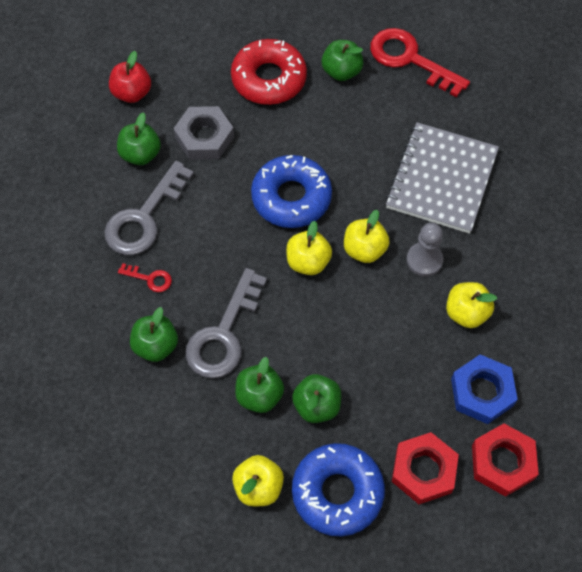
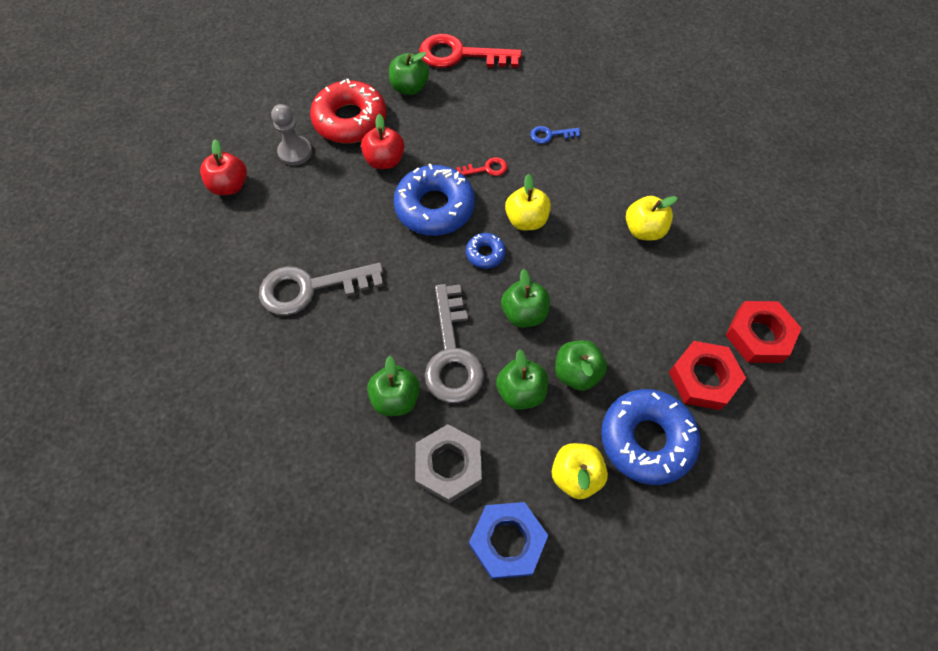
camera: 30 degrees left, 0 degrees up
(140, 154) = (271, 234): green apple -> green apple (524, 313)
(144, 217) = (310, 288): grey key -> grey key turned 75 degrees clockwise
(150, 278) = (351, 340): red key -> red key (486, 169)
(204, 137) = (323, 193): grey nut -> grey nut (448, 465)
(275, 132) = (385, 160): none -> red apple
(308, 262) = (485, 254): yellow apple -> blue donut
(424, 260) = (581, 204): grey pawn -> grey pawn (295, 152)
(441, 179) = (550, 135): grey notebook -> blue key
(482, 392) = (702, 287): blue nut -> blue nut (507, 541)

